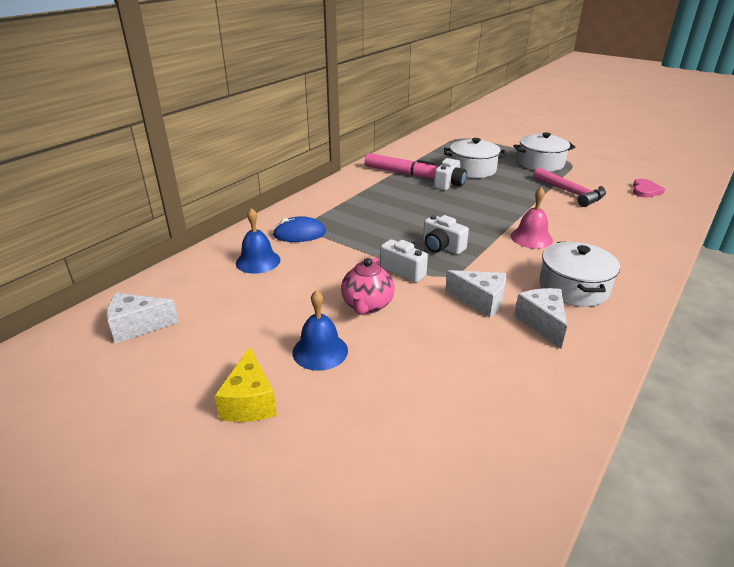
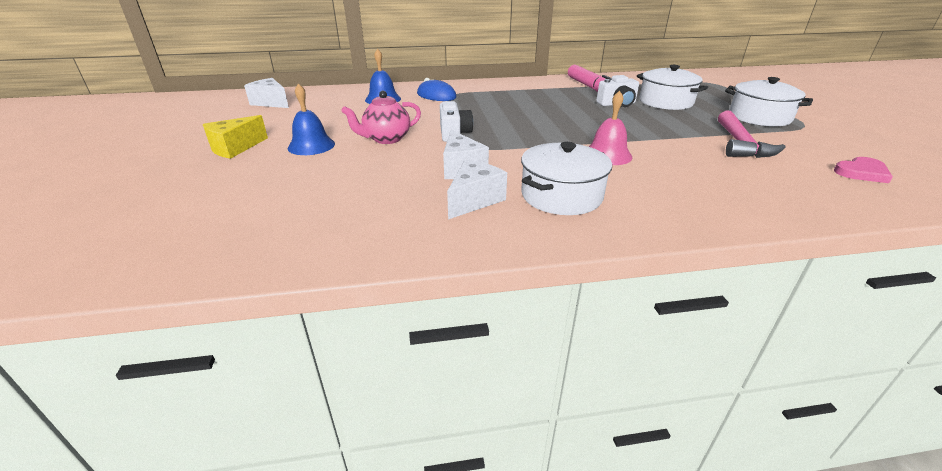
camera: 45 degrees right, 0 degrees up
(442, 247) = (513, 132): white camera -> none

